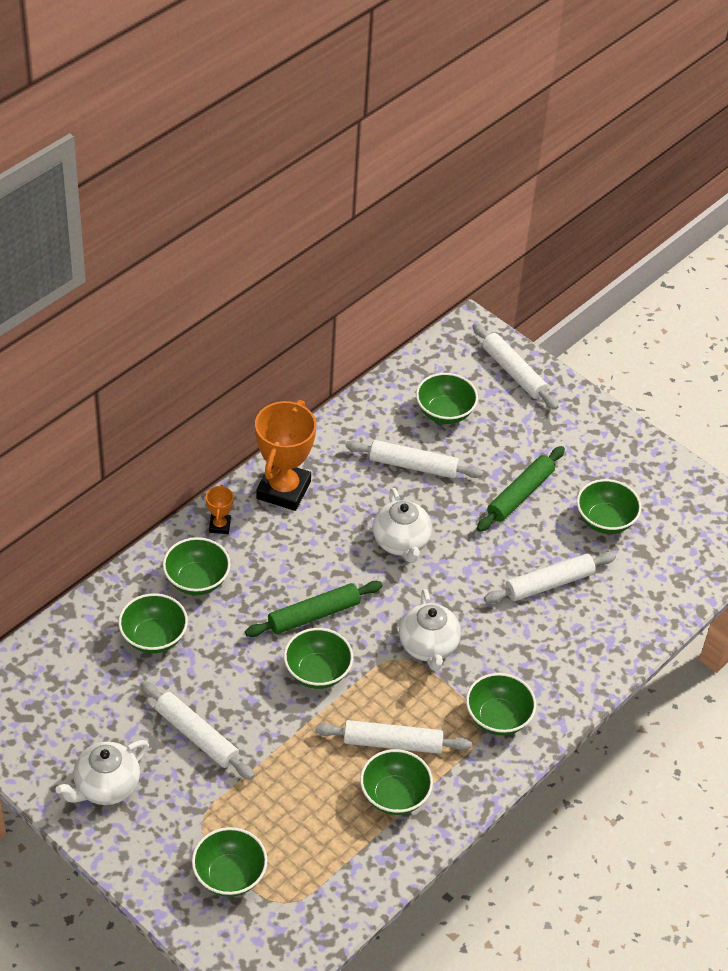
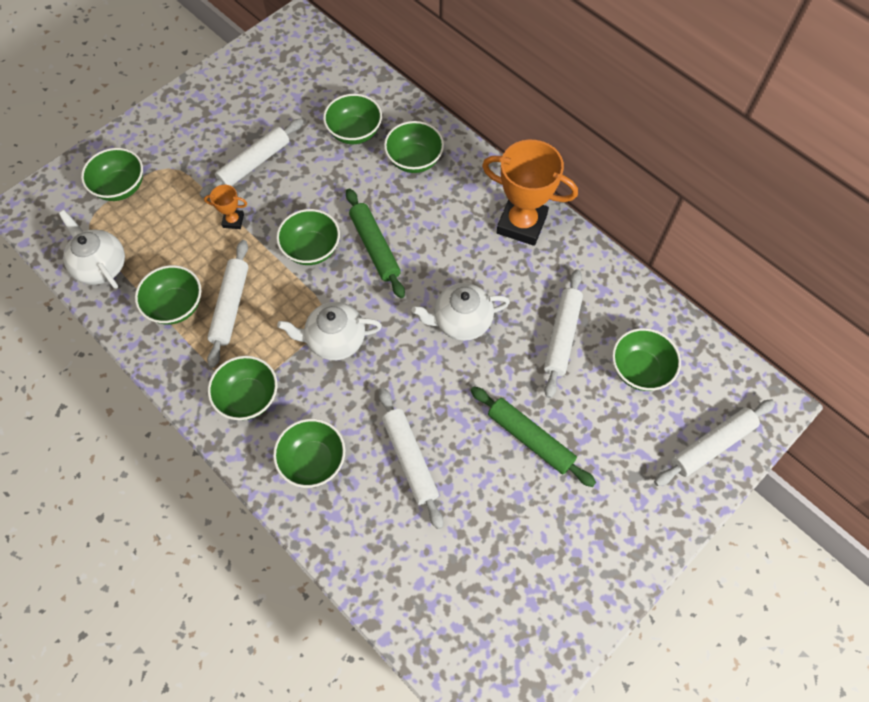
camera: 95 degrees right, 15 degrees up
(106, 786) = (214, 107): white teapot -> white teapot (101, 266)
(220, 526) = (476, 175): orange trophy -> orange trophy (233, 221)
(605, 520) = (498, 528): green bowl -> green bowl (313, 461)

